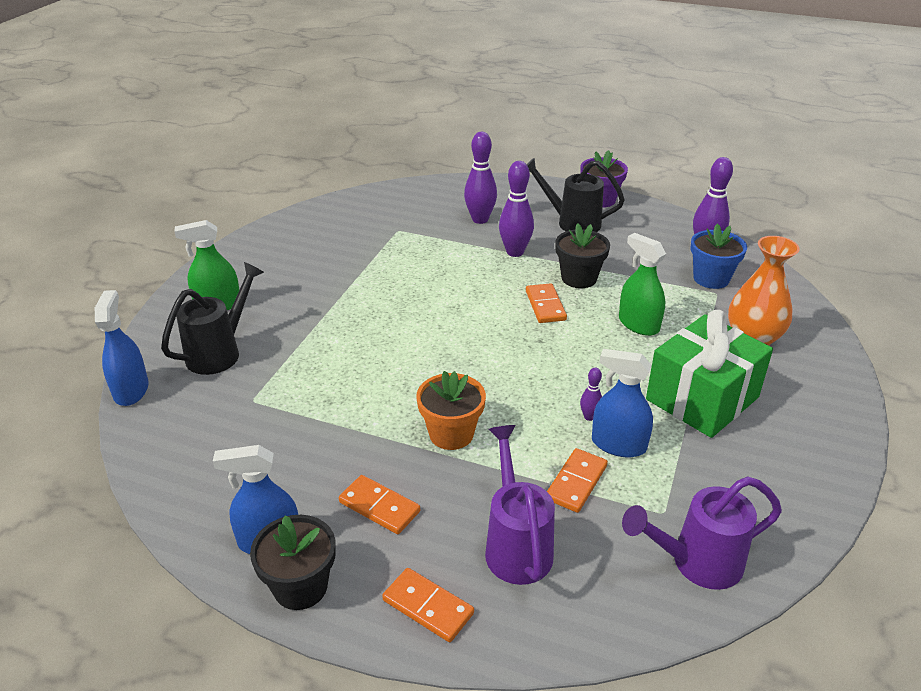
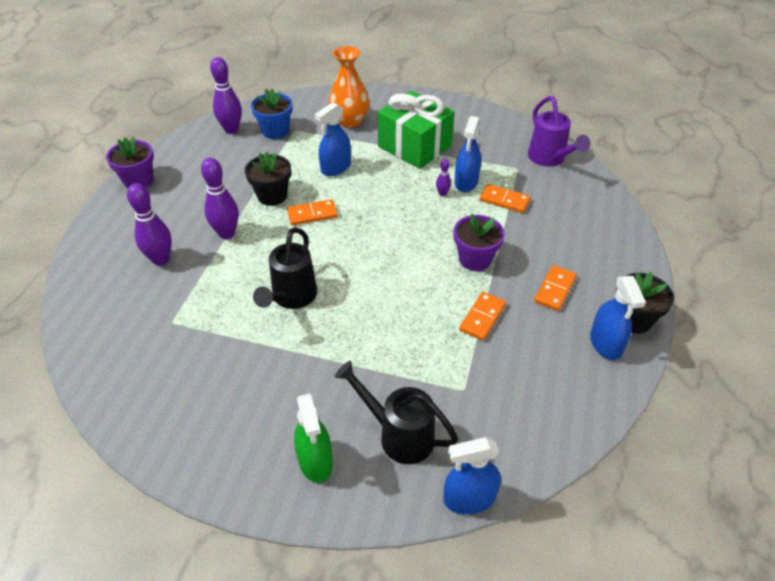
camera: 95 degrees left, 10 degrees up
(428, 607) = (621, 259): orange domino -> orange domino (482, 317)
(451, 434) = (475, 259): orange flower pot -> purple flower pot
(516, 545) = (563, 224): purple watering can -> none
(572, 222) = (178, 198): black watering can -> black watering can (291, 298)
(638, 324) = (336, 168): green spray bottle -> blue spray bottle

